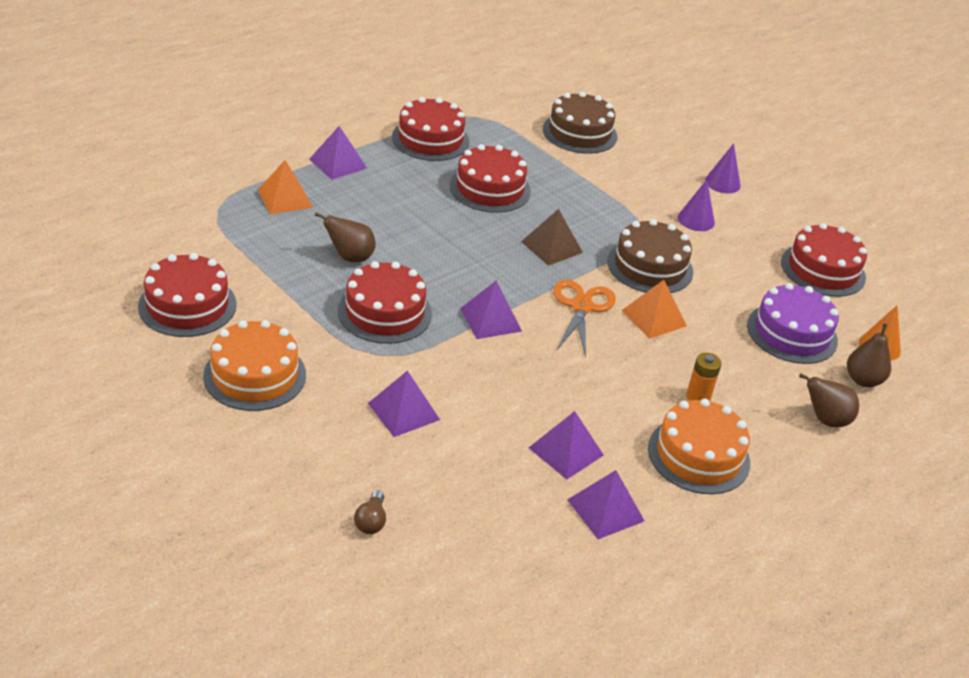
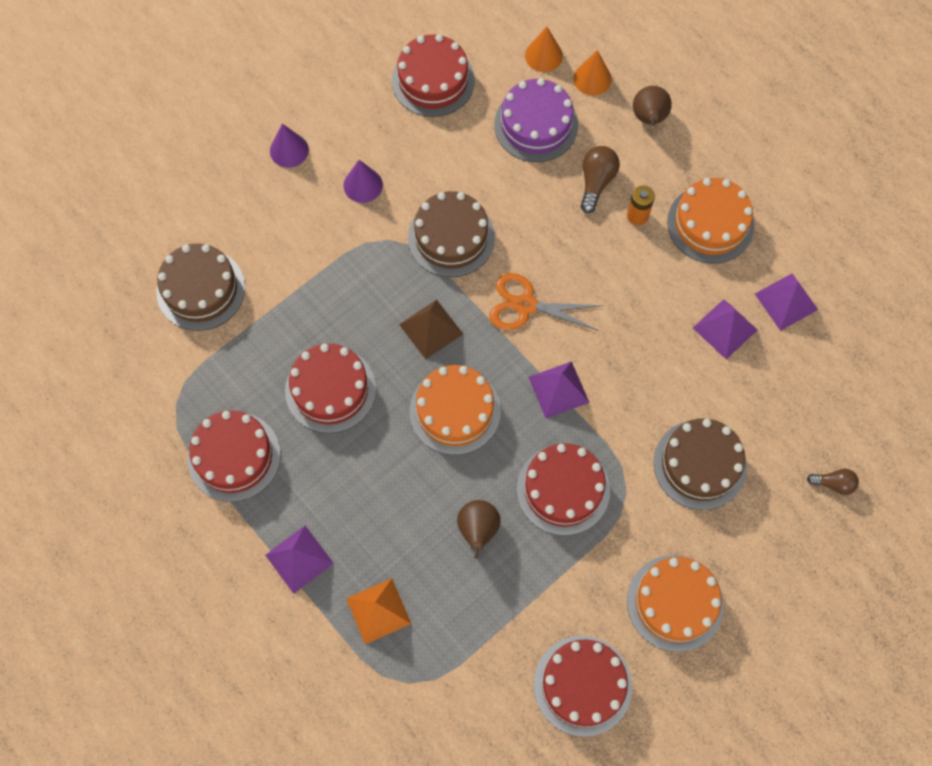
camera: 85 degrees left, 30 degrees up
(403, 411) = (700, 464): purple pyramid -> brown cake
(468, 254) = (455, 411): none -> orange cake
(654, 318) = (532, 241): orange pyramid -> none
(733, 370) = (596, 182): none -> brown light bulb
(863, 380) = (592, 78): brown pear -> orange cone

